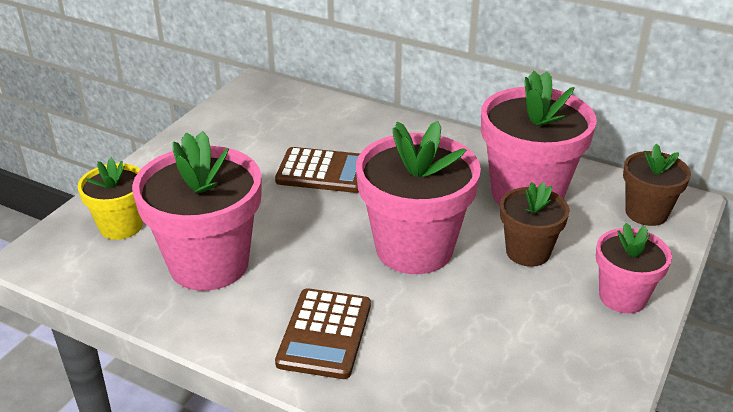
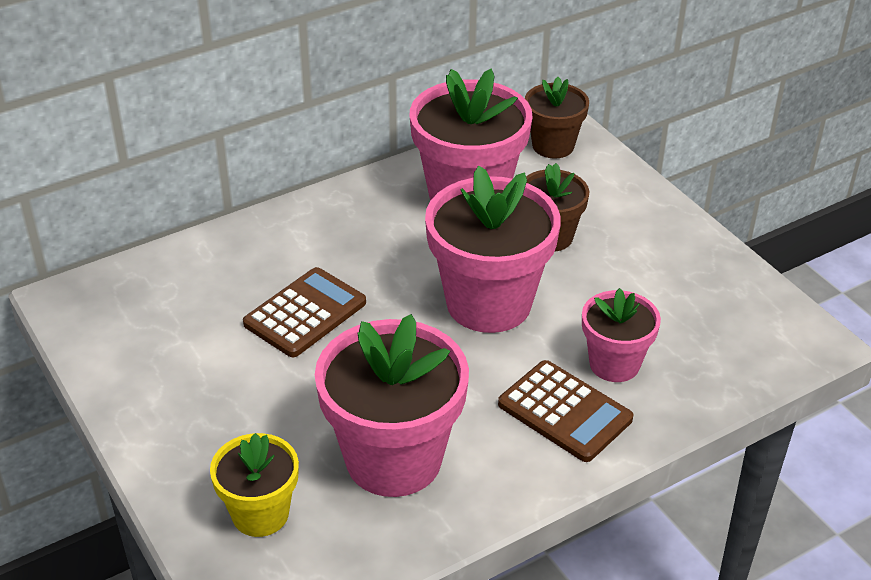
camera: 60 degrees left, 5 degrees up
(622, 297) = (646, 214): pink flower pot -> pink flower pot (614, 364)

